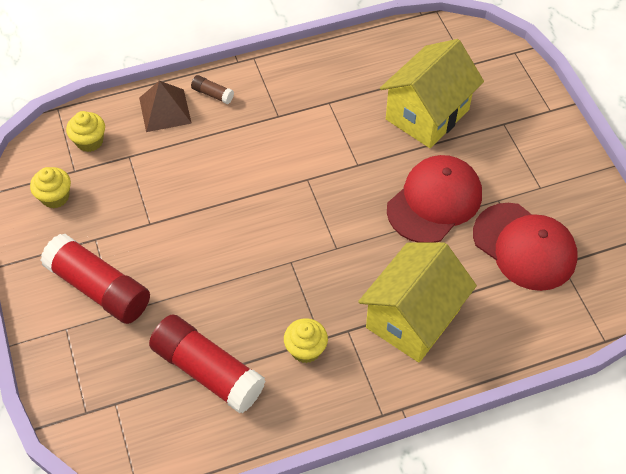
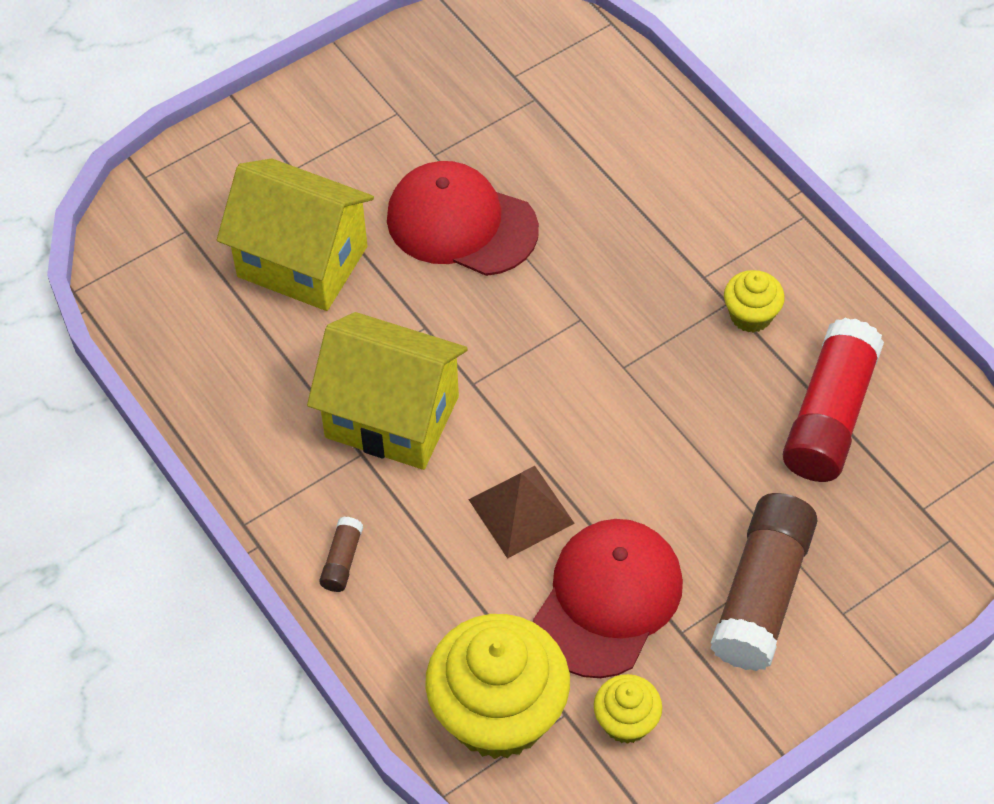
camera: 105 degrees left, 0 degrees up
(89, 141) = (498, 713): yellow cupcake -> yellow cupcake, size x2.08
(99, 288) = (762, 593): red glue stick -> brown glue stick
(165, 110) = (397, 621): brown pyramid -> brown pyramid (521, 511)
(413, 318) = (657, 212): yellow house -> yellow house (392, 417)
(524, 246) = (501, 116): red cap -> red cap (608, 599)

